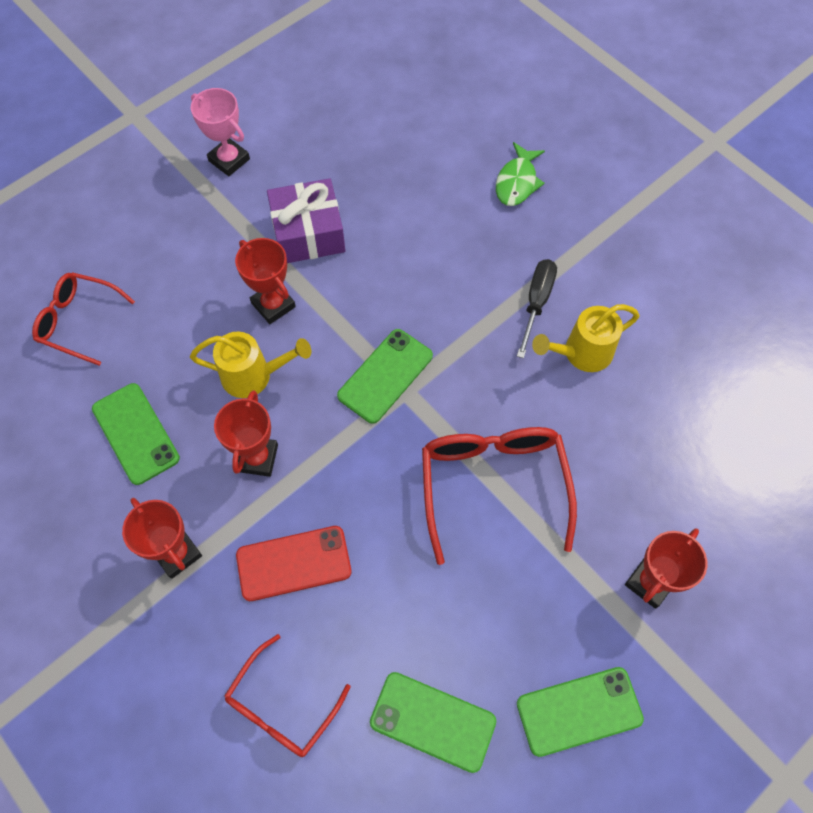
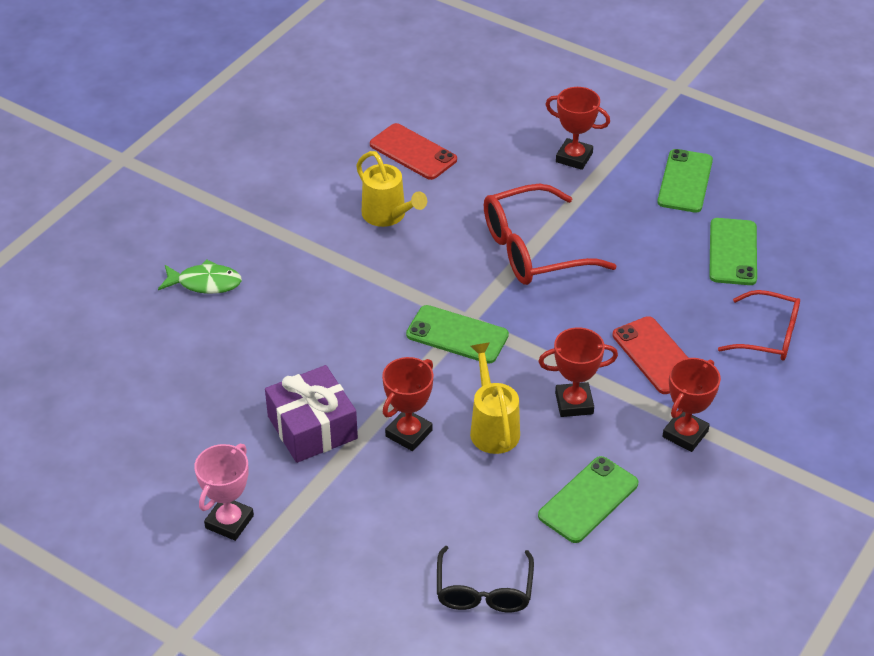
camera: 105 degrees left, 20 degrees down
(78, 321) = (484, 591): red glasses -> black glasses
(536, 302) = (344, 250): black screwdriver -> none
(579, 711) = (685, 181): green phone -> green phone turned 45 degrees clockwise
(687, 402) = (413, 152): none -> red phone

